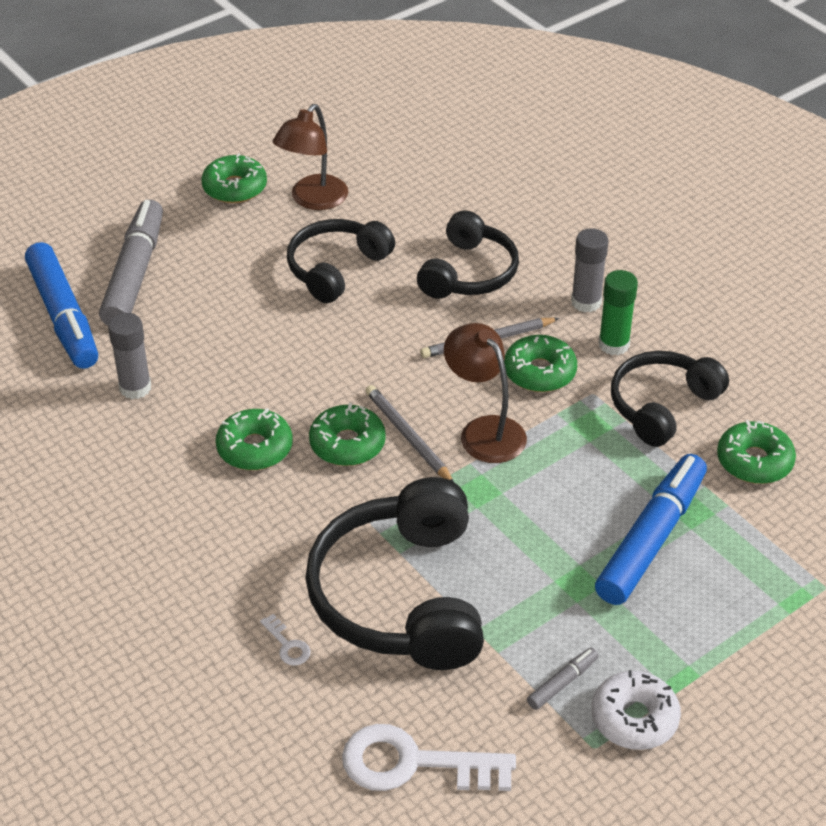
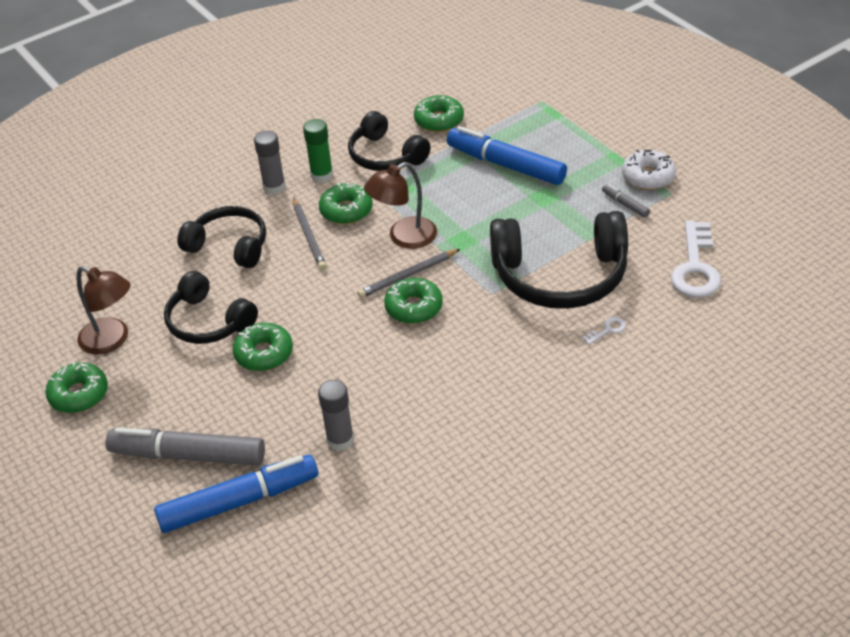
camera: 85 degrees left, 0 degrees up
(255, 448) = (416, 359): green donut -> green donut (264, 353)

